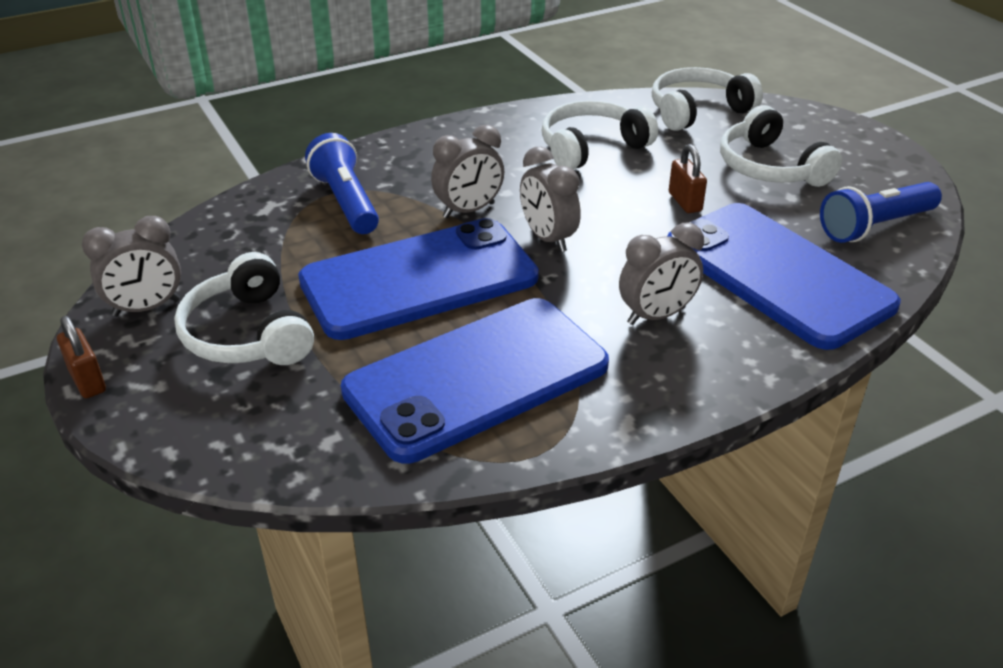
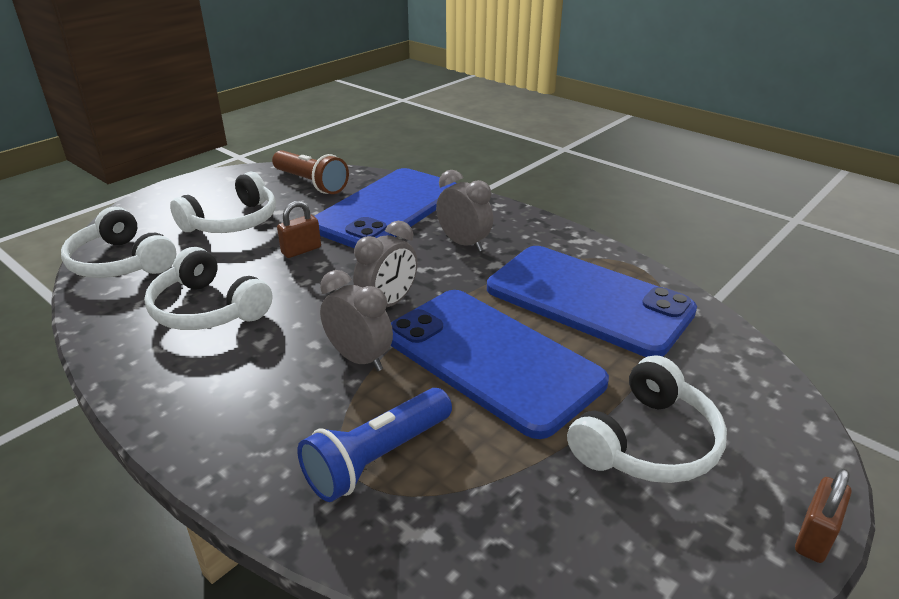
camera: 110 degrees left, 5 degrees down
(146, 308) = (682, 552): grey clock -> none
(874, 226) = (311, 183): blue flashlight -> brown flashlight

